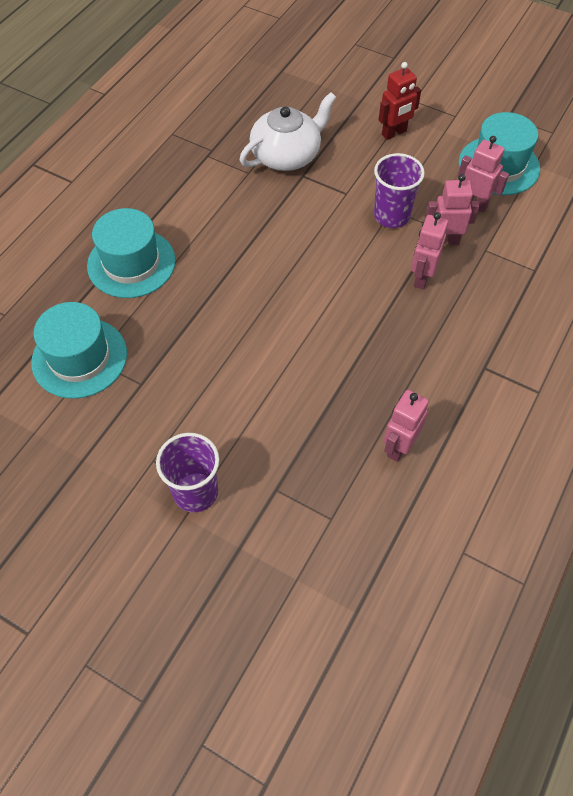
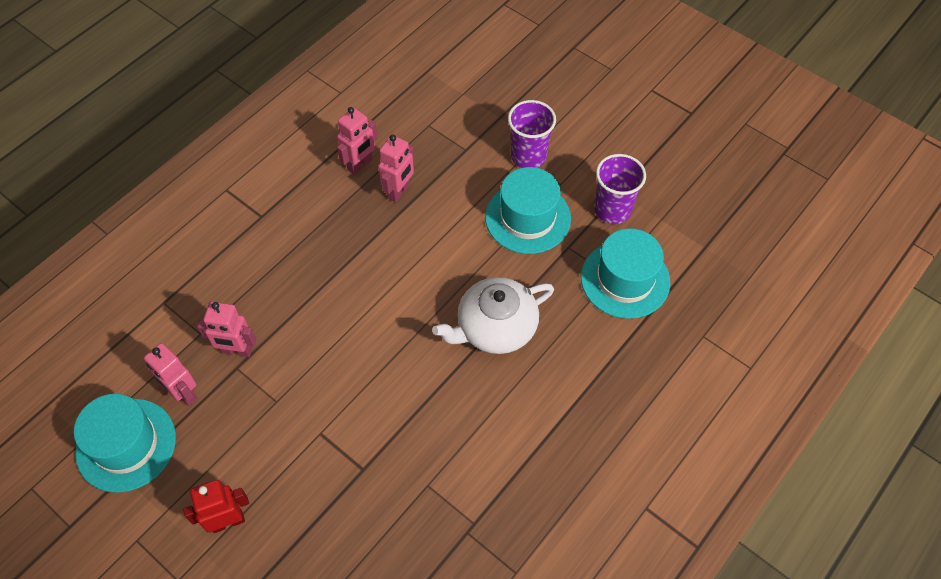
camera: 170 degrees left, 0 degrees up
(131, 263) = (574, 376): turquoise hat -> turquoise hat (528, 218)
(287, 155) = (374, 506): white teapot -> white teapot (495, 327)
(391, 216) = (280, 392): purple cup -> purple cup (612, 210)
(421, 278) = (279, 312): pink robot -> pink robot (399, 191)

